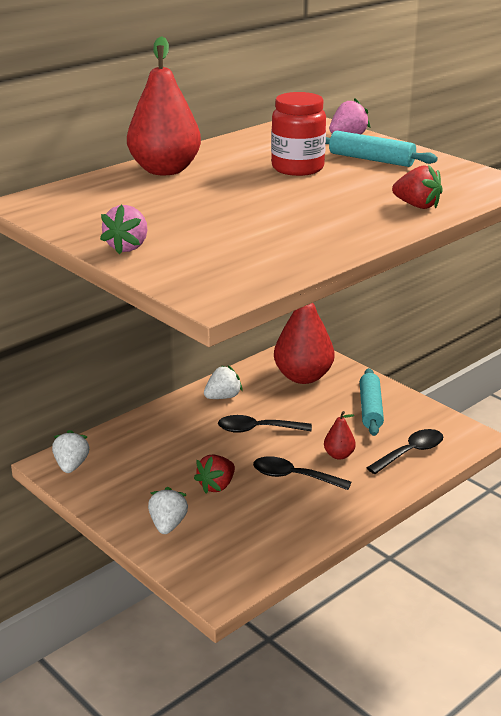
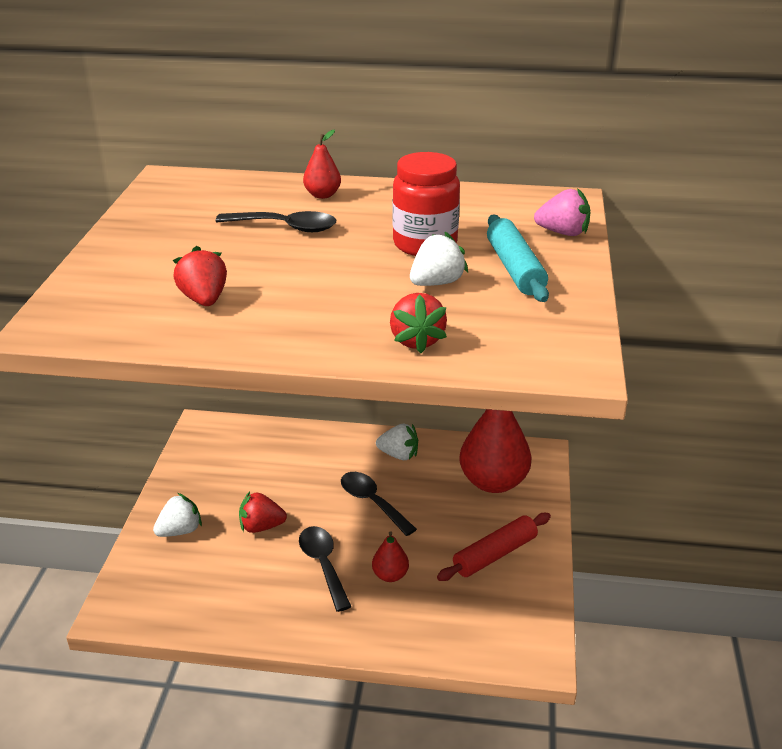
camera: 50 degrees right, 5 degrees up
(71, 466) = (210, 436): white strawberry -> white strawberry (436, 283)
(128, 247) = (121, 250): pink strawberry -> none
(165, 170) = (322, 195): red pear -> red pear, size x0.47
(261, 242) = (204, 299): none -> red strawberry
(371, 409) = (495, 554): turquoise rolling pin -> red rolling pin
(410, 453) = (451, 623): black spoon -> black spoon (285, 227)

